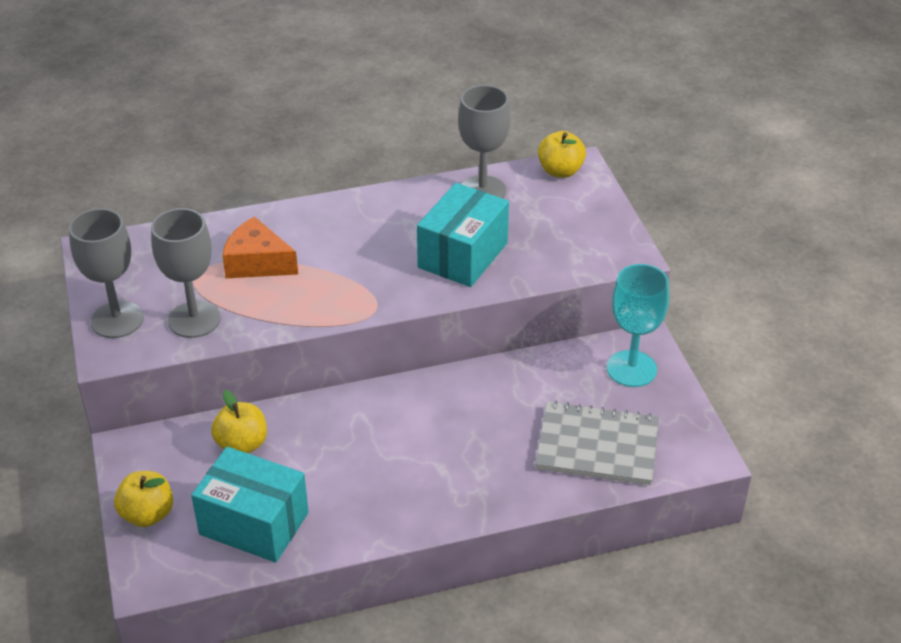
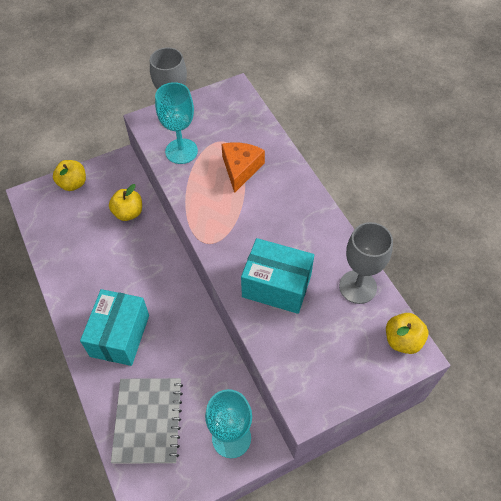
camera: 80 degrees right, 15 degrees up
(194, 319) = (181, 151): grey goblet -> turquoise goblet
(254, 523) = (68, 233): turquoise box -> turquoise box (120, 335)

